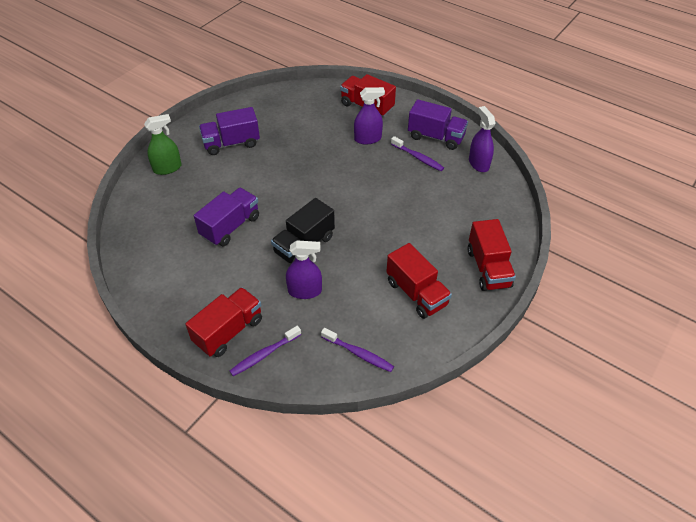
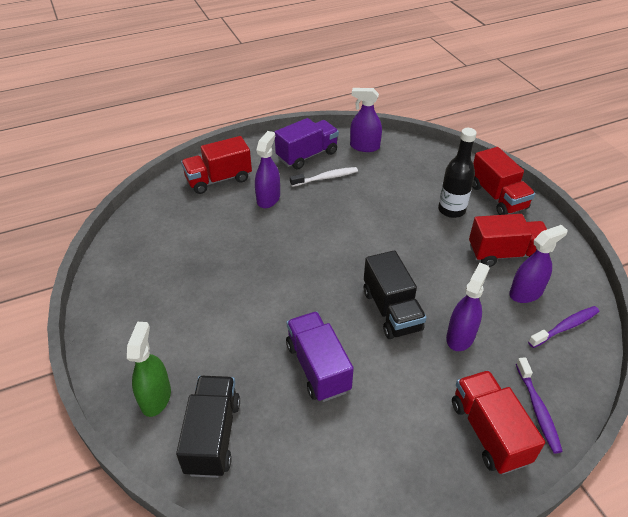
camera: 60 degrees left, 5 degrees down
(155, 202) = (213, 436): none -> black truck
(231, 143) = (170, 312): purple truck -> none
(379, 318) = (525, 293): none -> purple spray bottle
(418, 158) = (326, 178): purple toothbrush -> white toothbrush
(443, 243) = (451, 210): none -> black bottle
(488, 268) = (497, 197): red truck -> red truck turned 45 degrees clockwise

